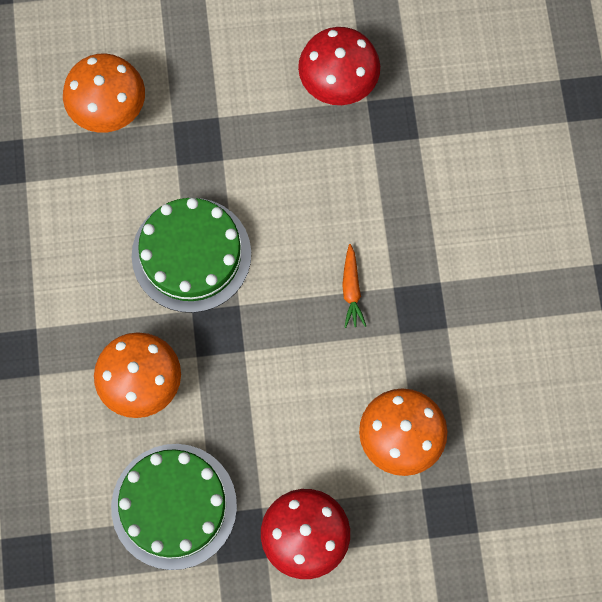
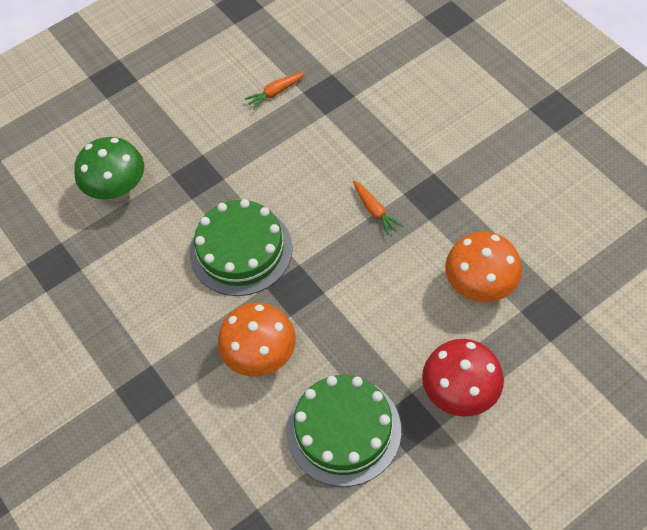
camera: 25 degrees left, 15 degrees down
(109, 111) = (118, 191): orange mushroom -> green mushroom
(338, 85) = (275, 93): red mushroom -> orange carrot

